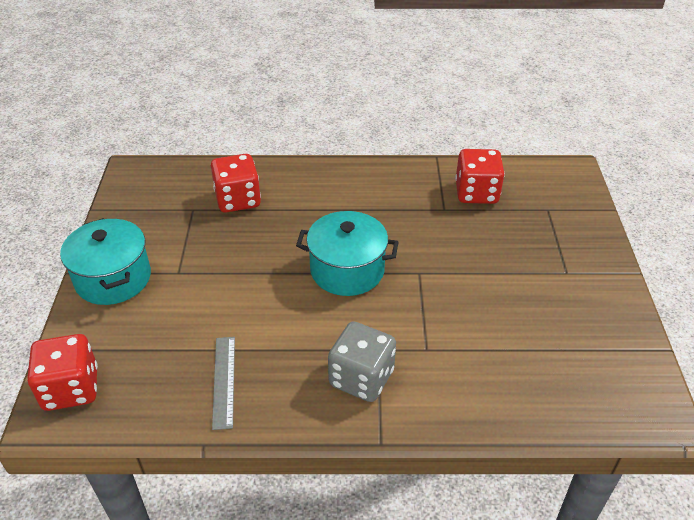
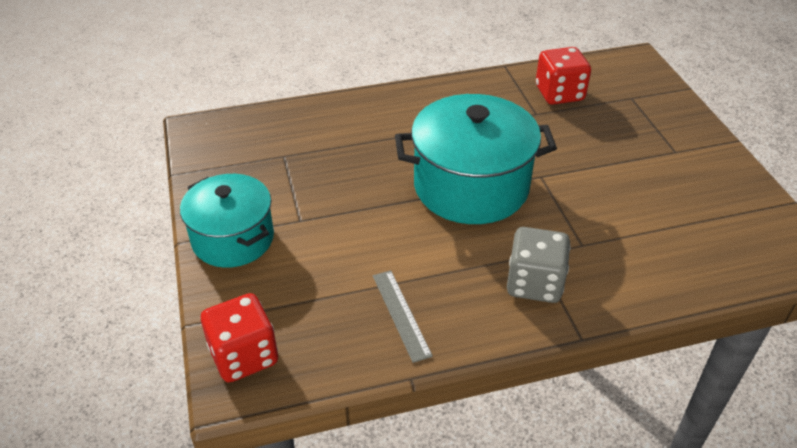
camera: 15 degrees left, 0 degrees up
(238, 200) = (327, 138): red dice -> none
(347, 270) = (471, 186): turquoise pot -> turquoise pot, size x1.51

